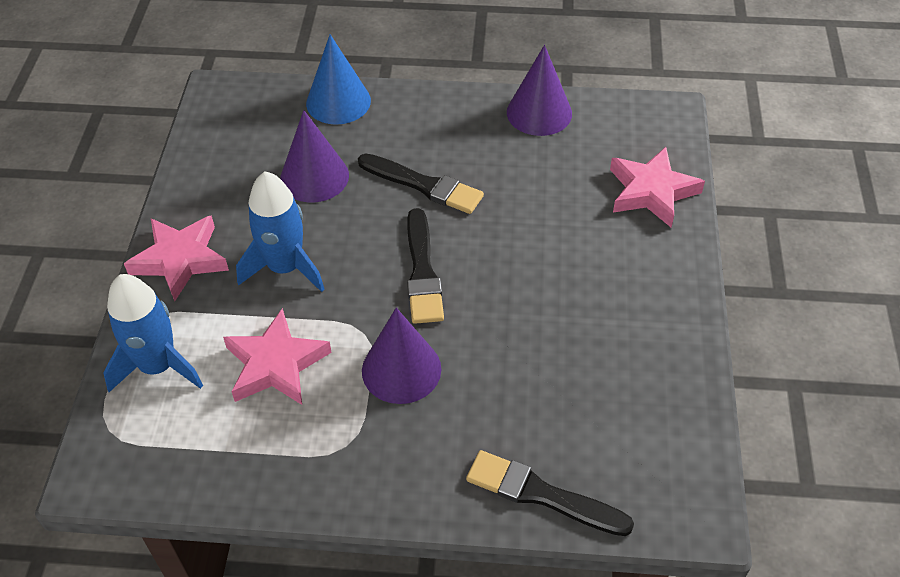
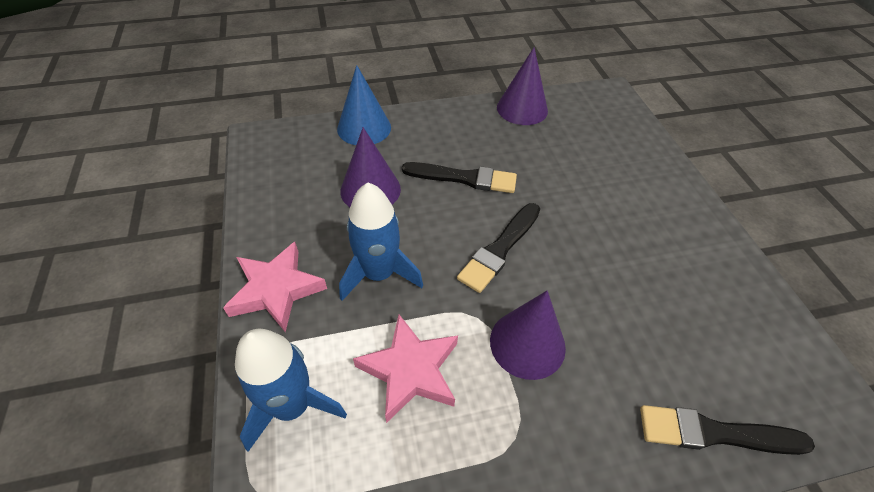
camera: 20 degrees left, 0 degrees up
(422, 272) = (500, 249): black brush -> black brush turned 60 degrees clockwise
(651, 192) = (635, 149): pink star -> none

